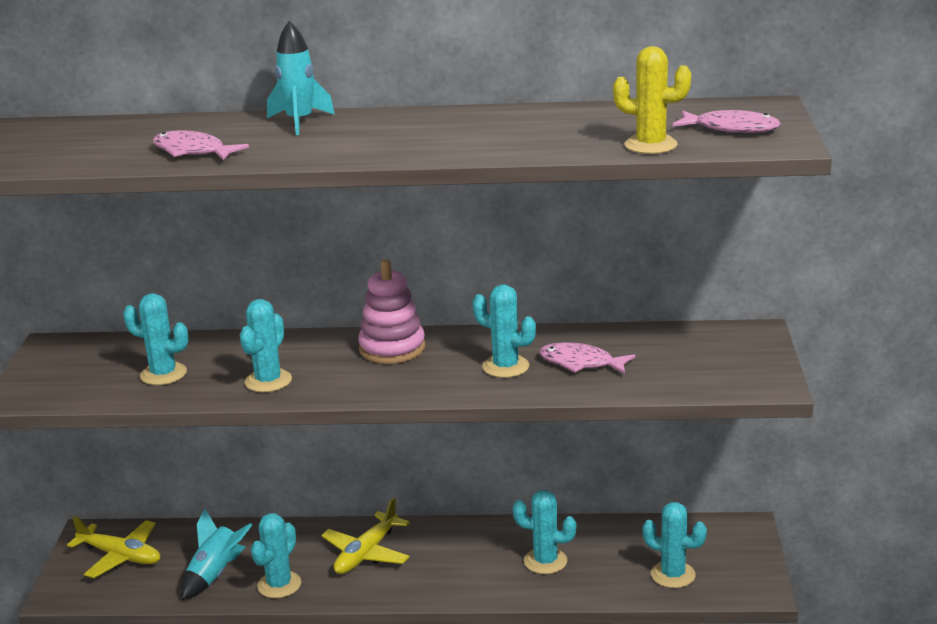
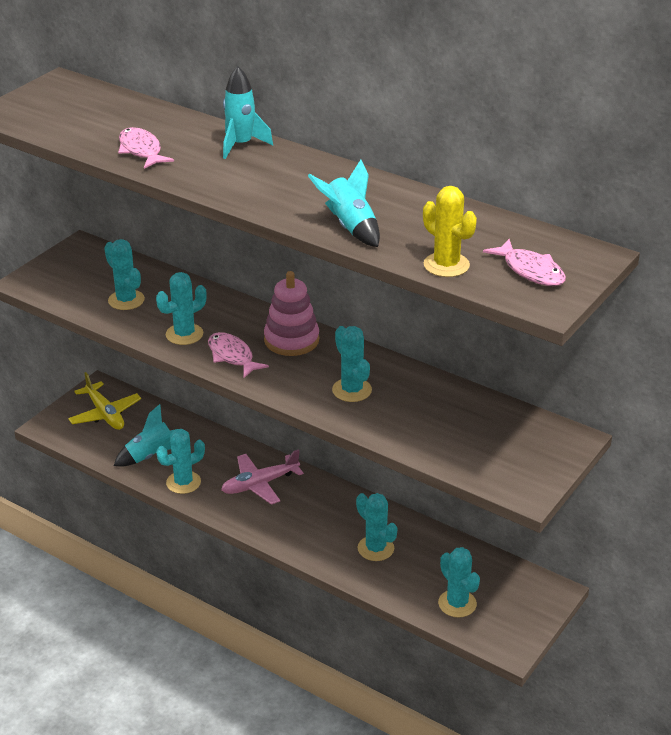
camera: 30 degrees right, 10 degrees up
(366, 553) = (259, 484): yellow plane -> pink plane
(513, 146) = (350, 227): none -> turquoise rocket
(581, 363) = (408, 410): pink fish -> pink fish (232, 356)

